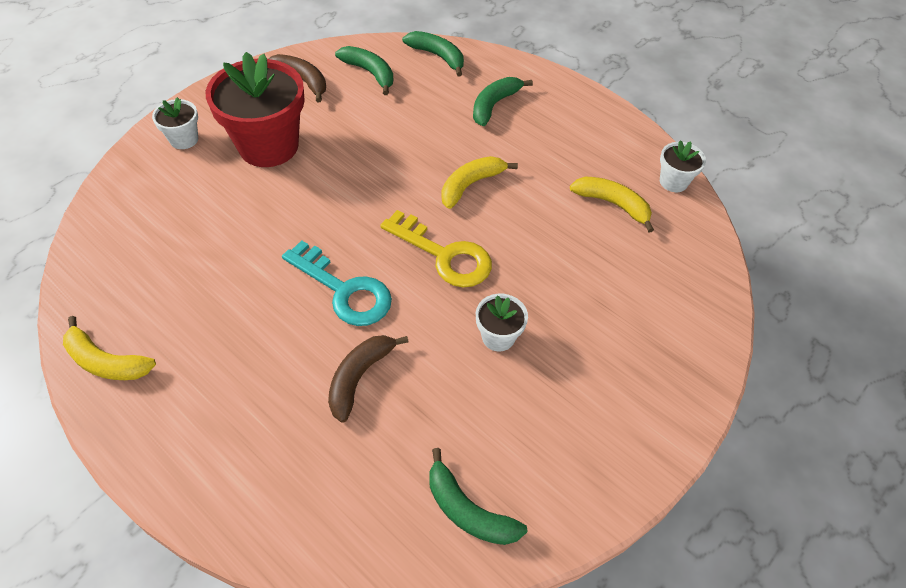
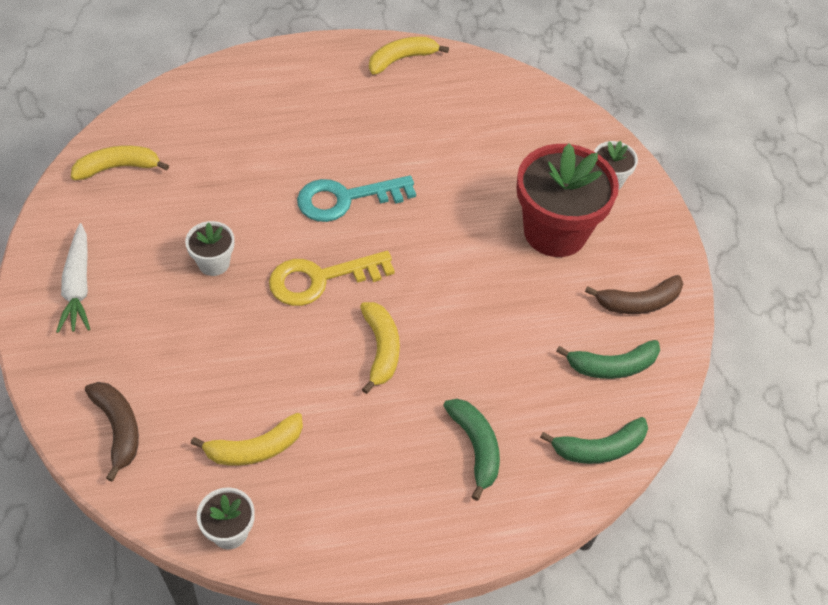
camera: 125 degrees right, 0 degrees up
(359, 377) = (263, 168): brown banana -> brown banana (118, 429)
(468, 510) = (118, 168): green banana -> yellow banana
(618, 420) = (78, 285): none -> white carrot

